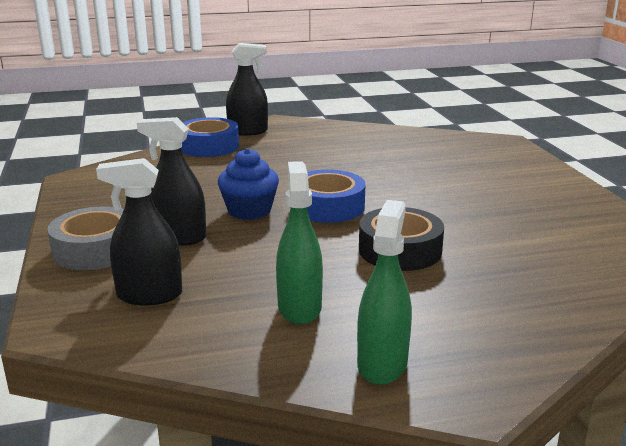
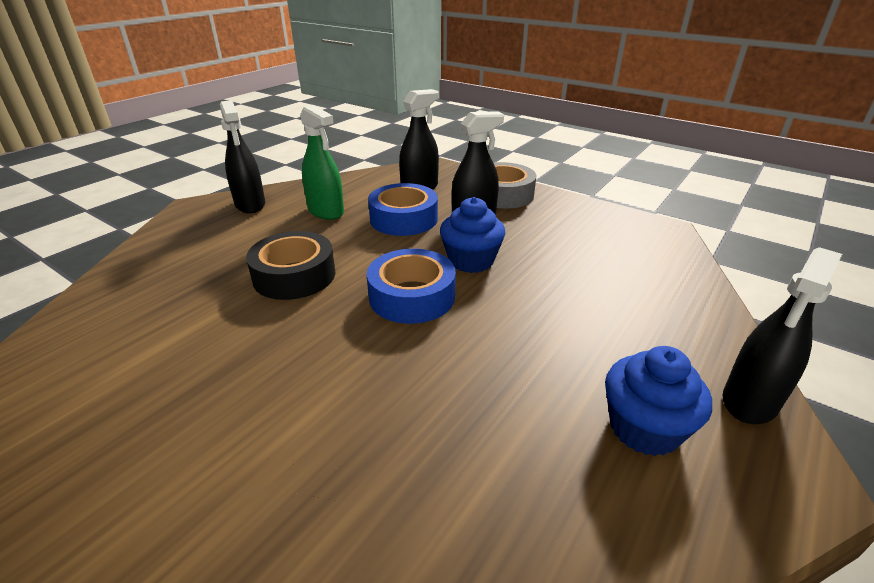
camera: 140 degrees right, 10 degrees up
(209, 146) = (699, 331): blue tape -> blue tape (403, 219)
(304, 140) = (644, 428): none -> blue cupcake
(382, 364) = (250, 204): green spray bottle -> black spray bottle

